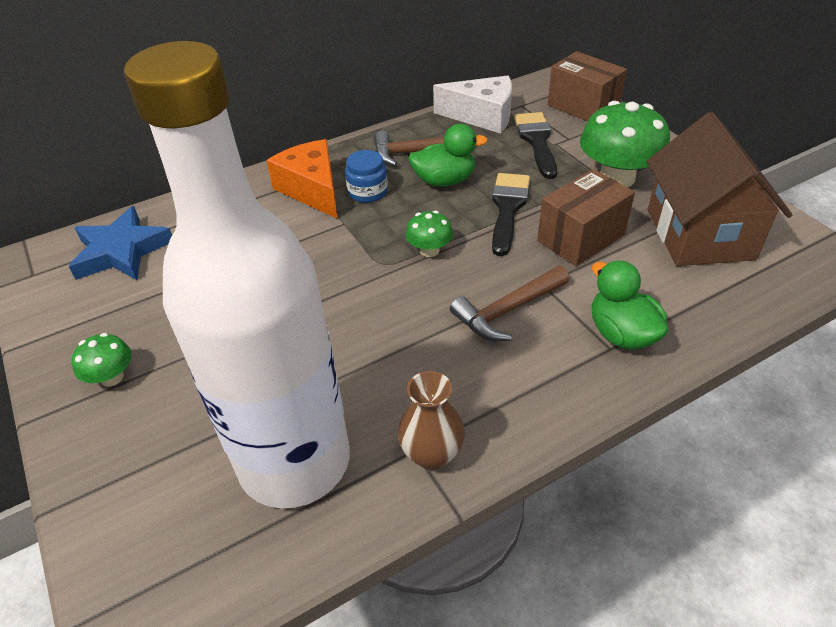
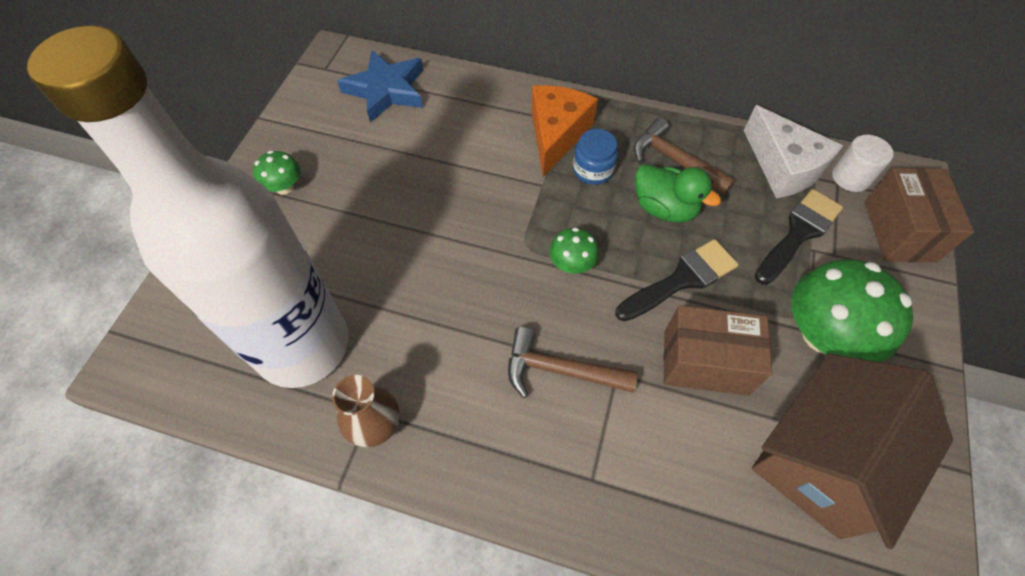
camera: 45 degrees right, 15 degrees up
(524, 98) = (851, 177): none -> white cylinder
(621, 334) = (617, 477): green duck -> none

